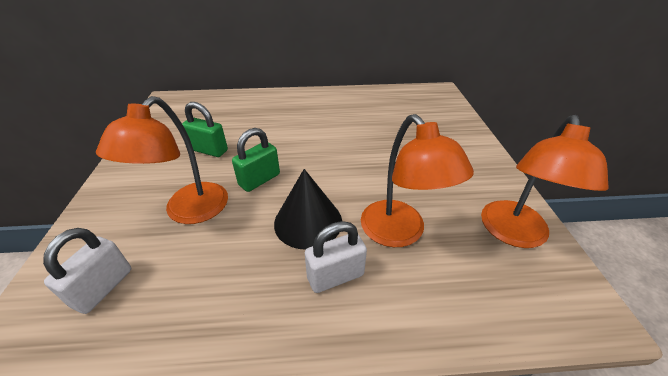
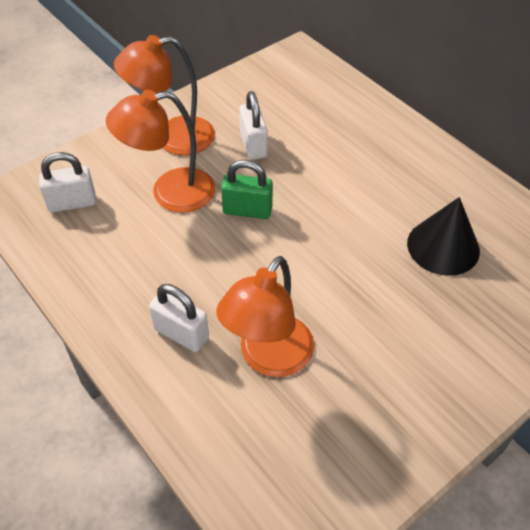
camera: 55 degrees right, 10 degrees up
(209, 150) = (253, 145): green padlock -> white padlock
(308, 222) = (225, 280): black cone -> black cone (443, 246)
(514, 234) = (350, 462): orange lamp -> orange lamp (172, 138)

